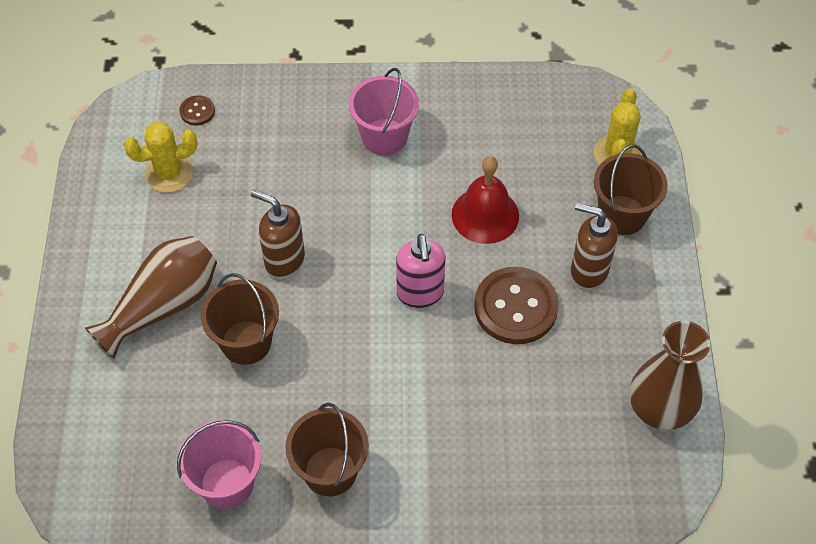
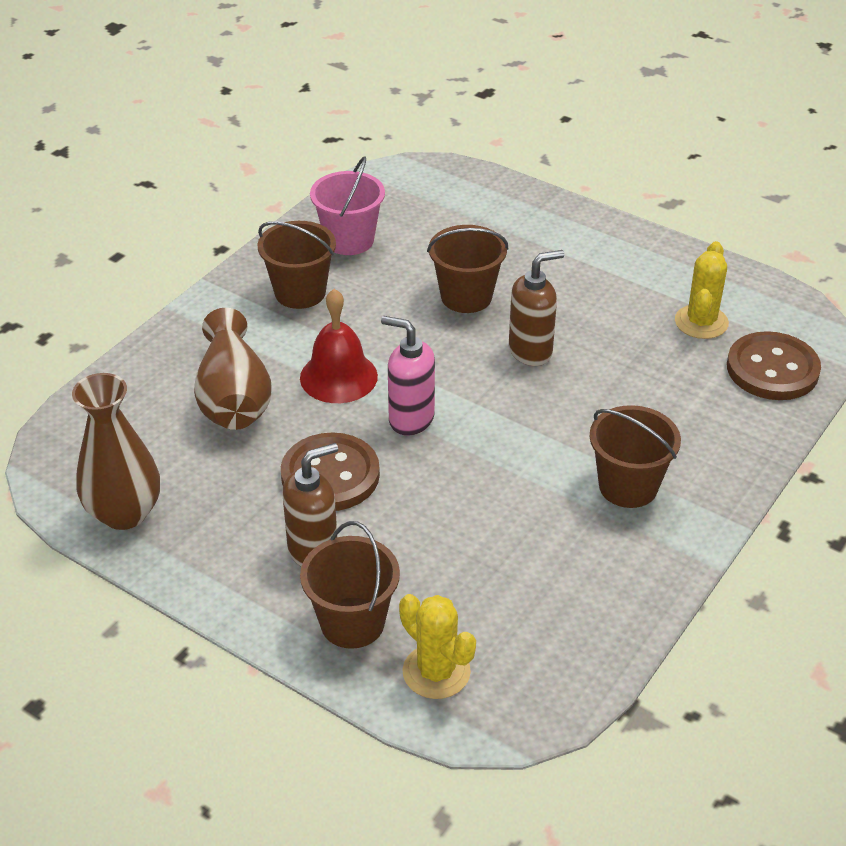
camera: 125 degrees right, 15 degrees down
(163, 305) = (549, 267): brown vase -> brown vase (233, 397)
(197, 111) = (772, 369): brown button -> brown button, size x2.17
(384, 137) = (628, 486): pink bucket -> brown bucket
(485, 215) = (457, 511): red bell -> red bell (338, 377)

